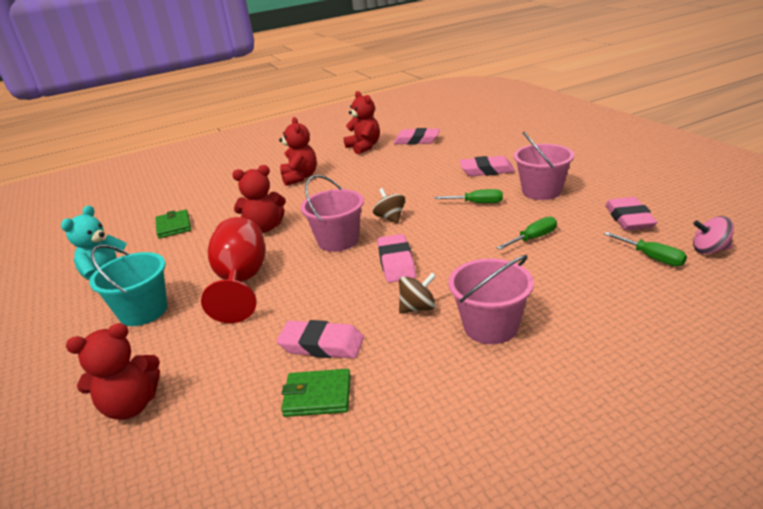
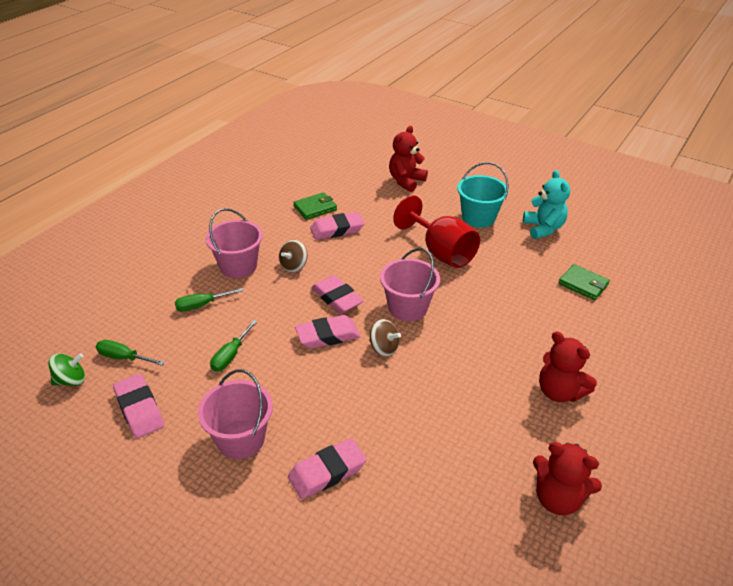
camera: 145 degrees right, 10 degrees up
(264, 228) = (493, 304): red teddy bear -> none
(416, 140) = (491, 546): pink eraser -> pink eraser (327, 335)
(477, 203) = (307, 396): green screwdriver -> green screwdriver (201, 305)
(709, 250) = (71, 380): pink spinning top -> green spinning top

